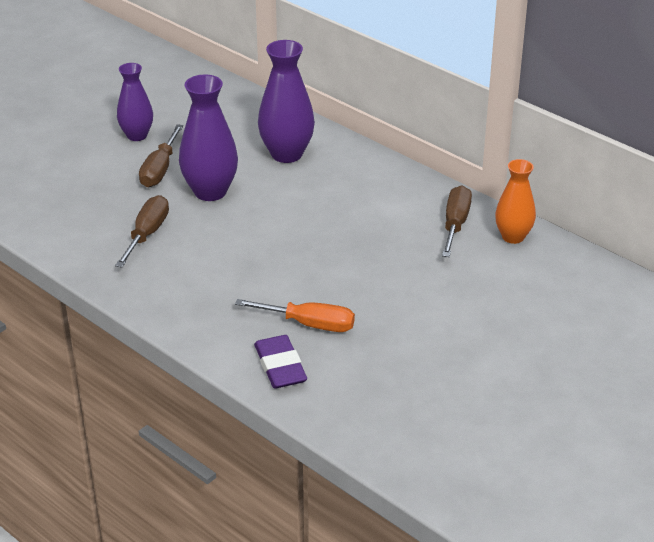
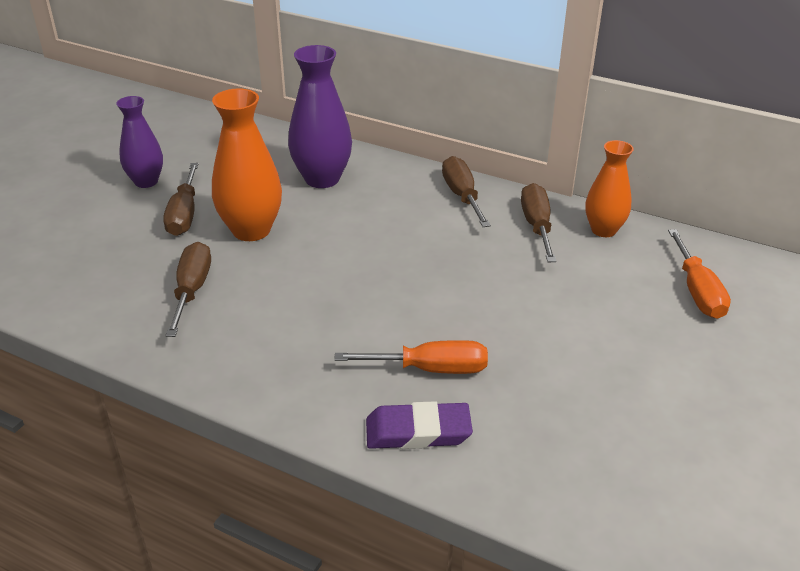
camera: 15 degrees left, 0 degrees up
(210, 191) = (251, 230): purple vase -> orange vase
(280, 366) = (418, 431): purple eraser -> purple eraser turned 60 degrees counterclockwise
(403, 187) = (462, 196): none -> brown screwdriver
(564, 301) = (697, 291): none -> orange screwdriver

